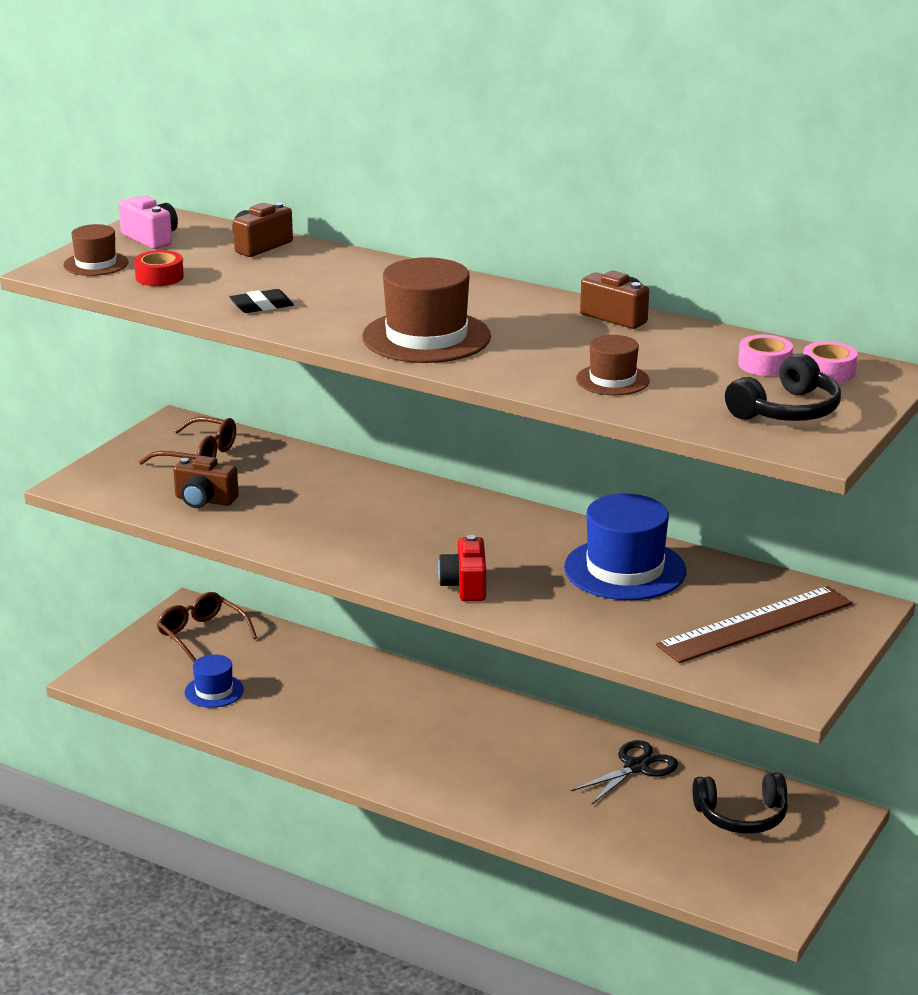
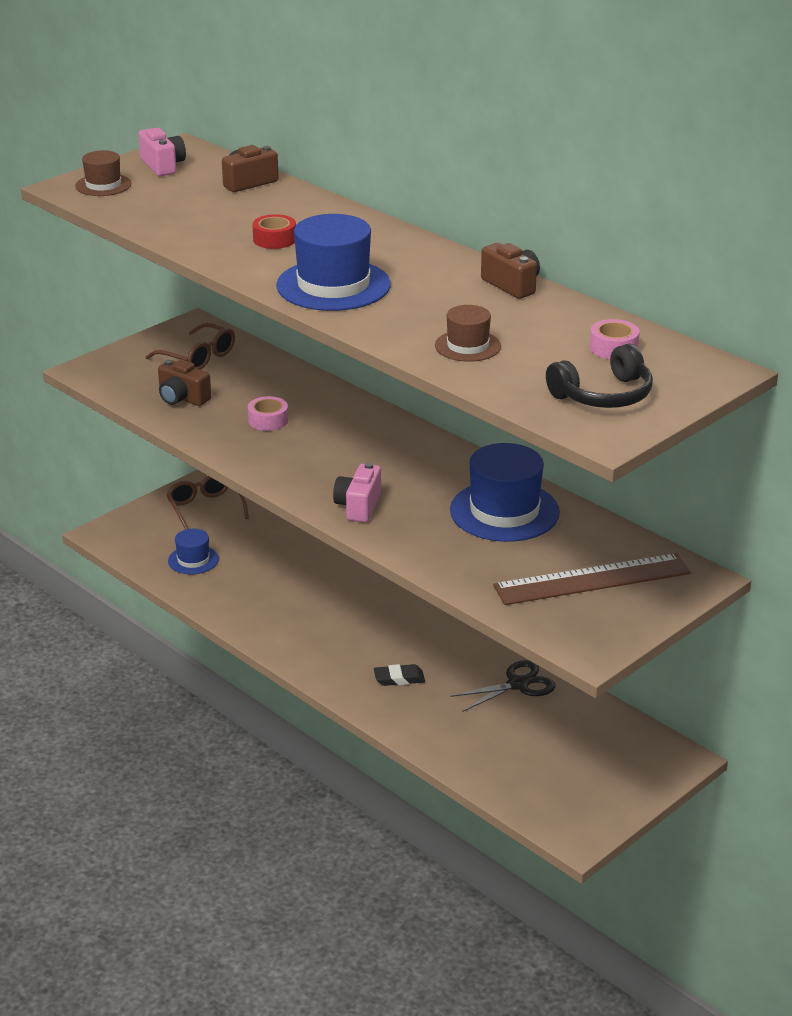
camera: 15 degrees right, 5 degrees up
(159, 277) = (147, 203): red tape -> red tape (274, 239)
(262, 306) = (214, 240): black eraser -> black eraser (399, 678)
(426, 337) = (333, 285): brown hat -> blue hat
(465, 586) = (358, 506): red camera -> pink camera
(742, 816) = (590, 744): black headphones -> none
(828, 372) = (667, 362): pink tape -> pink tape (268, 420)

